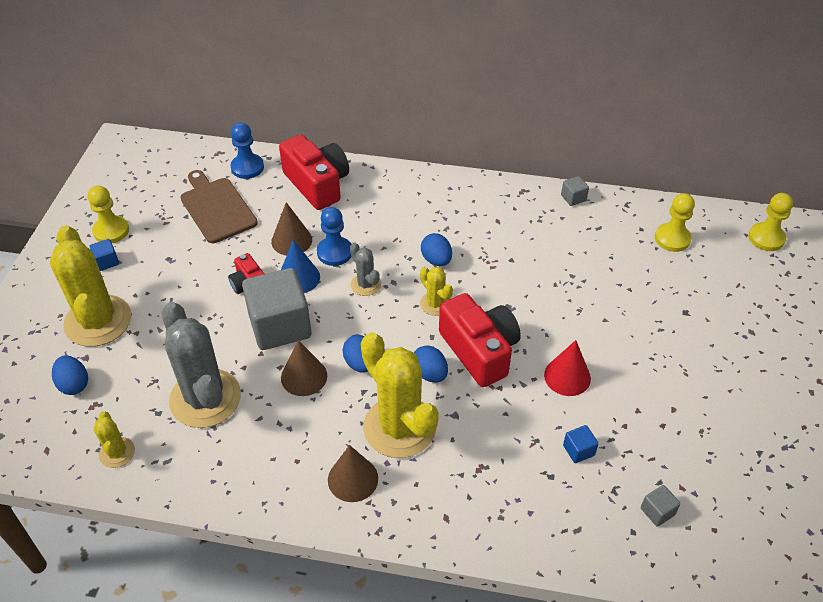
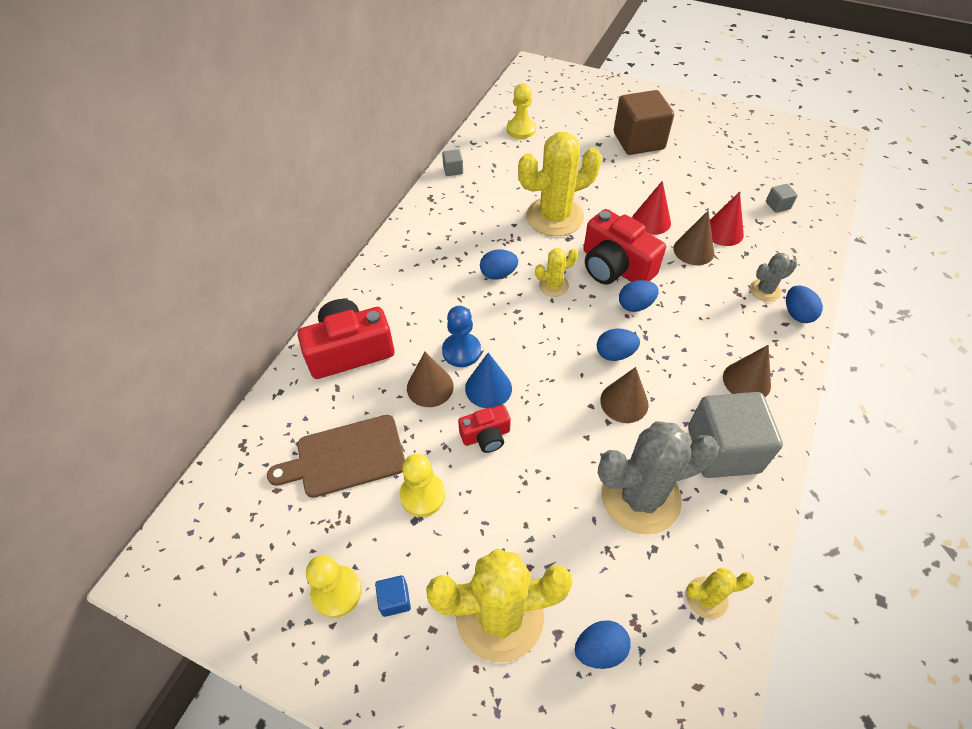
camera: 75 degrees left, 5 degrees up
(247, 167) = (287, 416): blue pawn -> none
(280, 326) = (553, 414): grey cube -> grey cube (723, 450)
(365, 284) = (514, 333): grey cactus -> grey cactus (765, 290)
(399, 427) = (692, 337): yellow cactus -> yellow cactus (554, 217)
(465, 530) = (797, 314): none -> blue egg
(479, 350) = (615, 267): red camera -> red camera turned 120 degrees counterclockwise
(533, 421) = (693, 250): none -> brown cone
(578, 450) = (723, 232): blue cube -> red cone
(713, 351) = (638, 141): none -> brown cube
(766, 238) = (536, 86): yellow pawn -> yellow pawn (422, 495)

